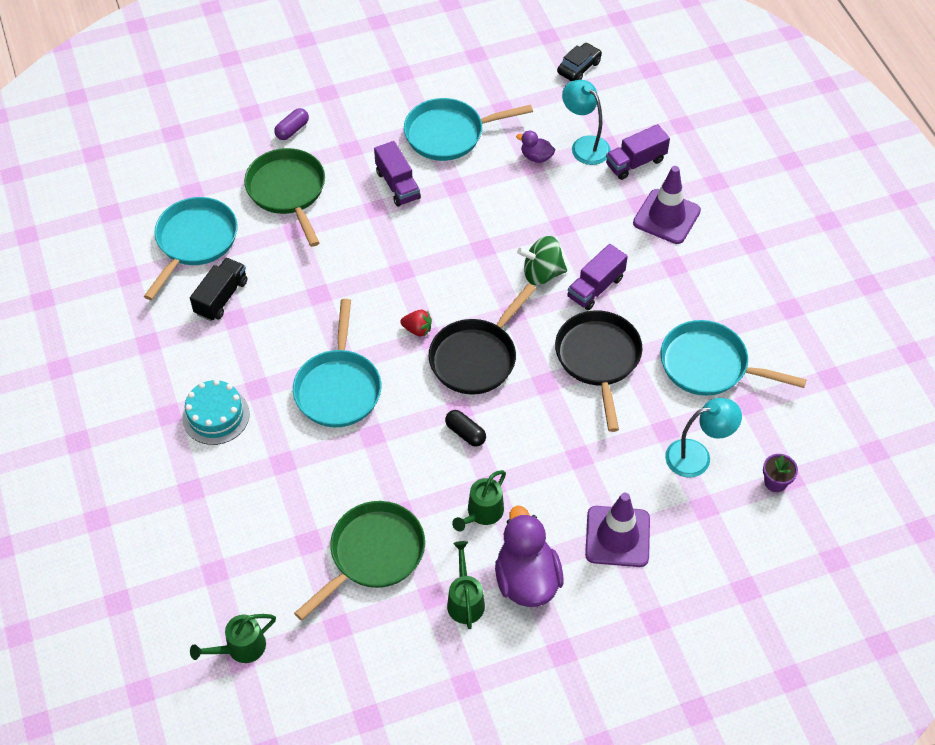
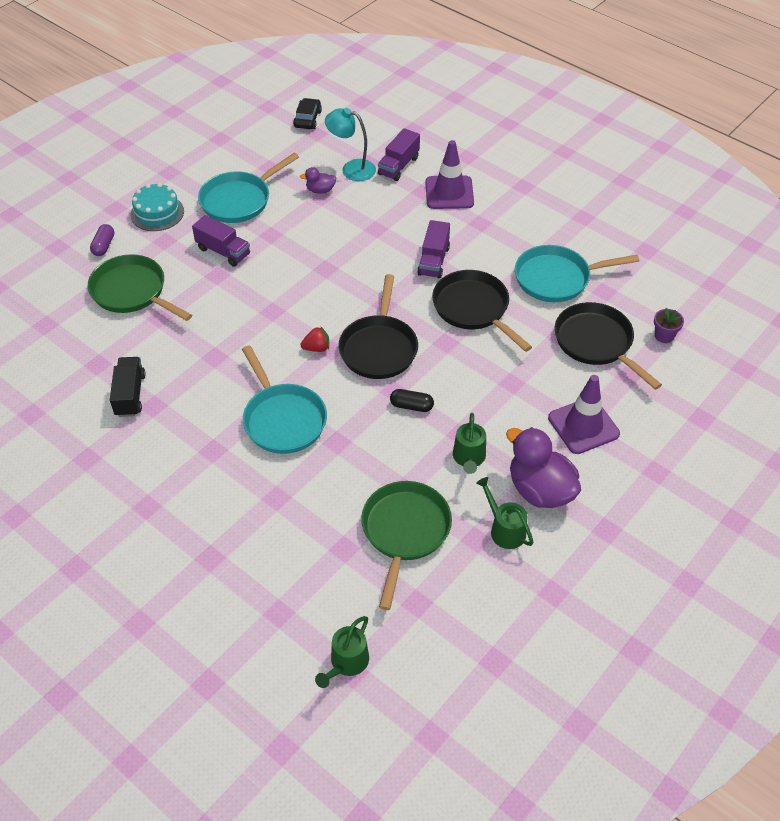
camera: 30 degrees left, 5 degrees down
(194, 242) = (75, 362): turquoise pan -> none
(216, 416) = (190, 488): turquoise cake -> turquoise cake (157, 213)
(542, 273) = (385, 268): green spinning top -> none
(697, 456) = (596, 343): turquoise lamp -> black pan

